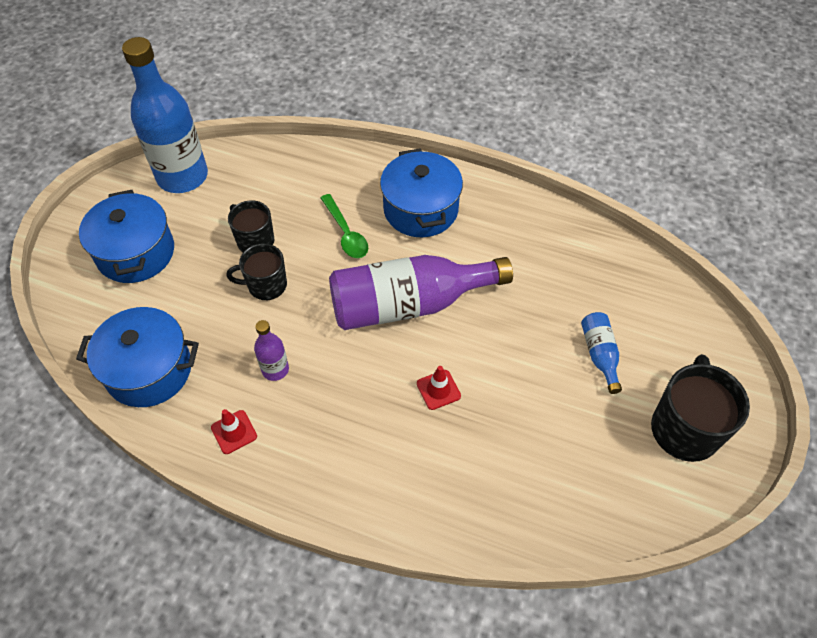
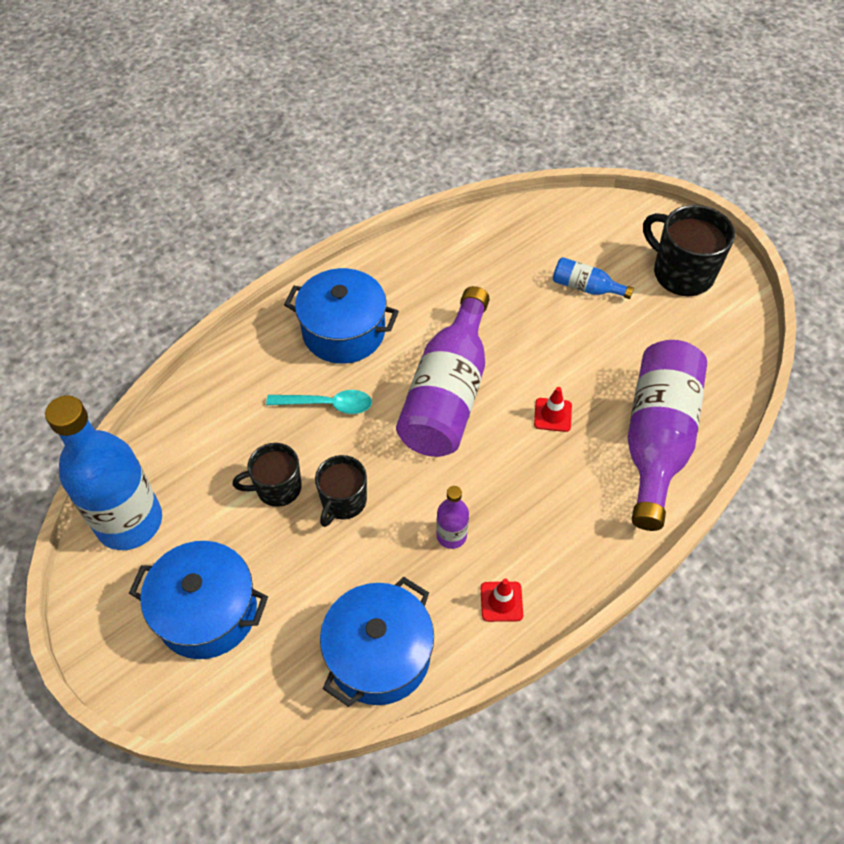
camera: 60 degrees left, 0 degrees up
(346, 233) = (328, 405): green spoon -> turquoise spoon
(467, 486) = (657, 439): none -> purple bottle

